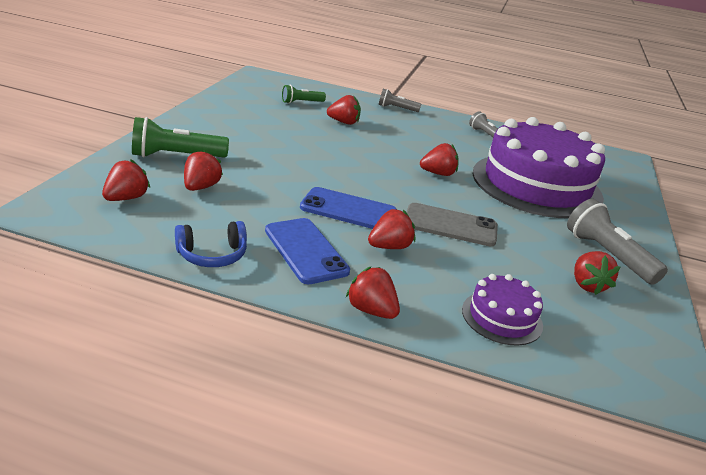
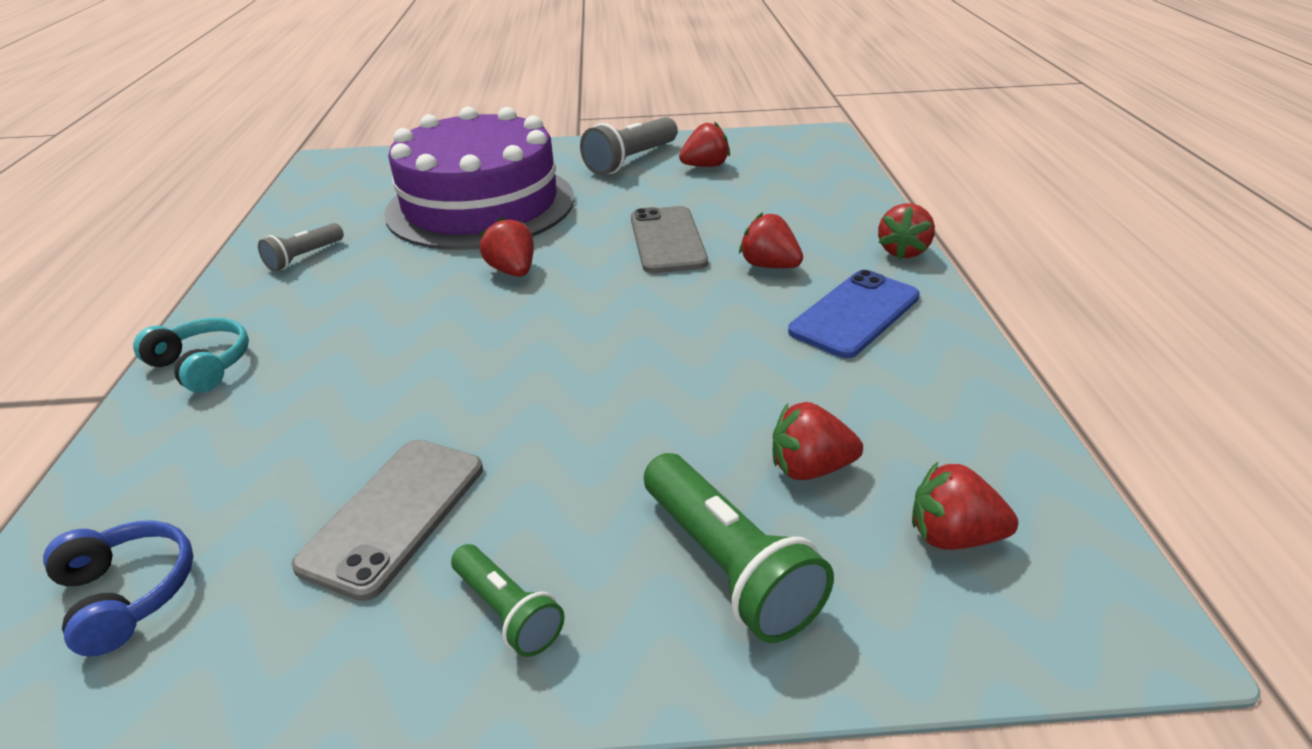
camera: 105 degrees left, 5 degrees up
(212, 255) = (962, 375): blue headphones -> blue headphones (127, 594)
(270, 119) = (394, 515): none -> grey phone
(301, 102) = (228, 508): green flashlight -> green flashlight (508, 612)
(344, 122) = (339, 407): red strawberry -> none
(348, 210) = (713, 312): blue phone -> none
(396, 108) = (202, 365): grey flashlight -> turquoise headphones
(502, 317) = (817, 194): purple cake -> none

